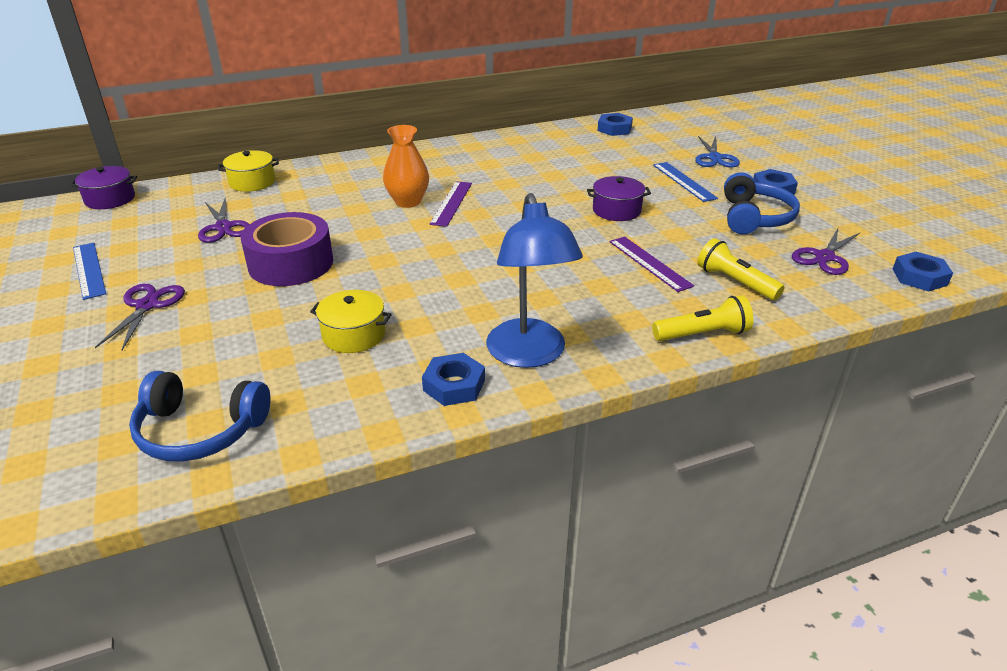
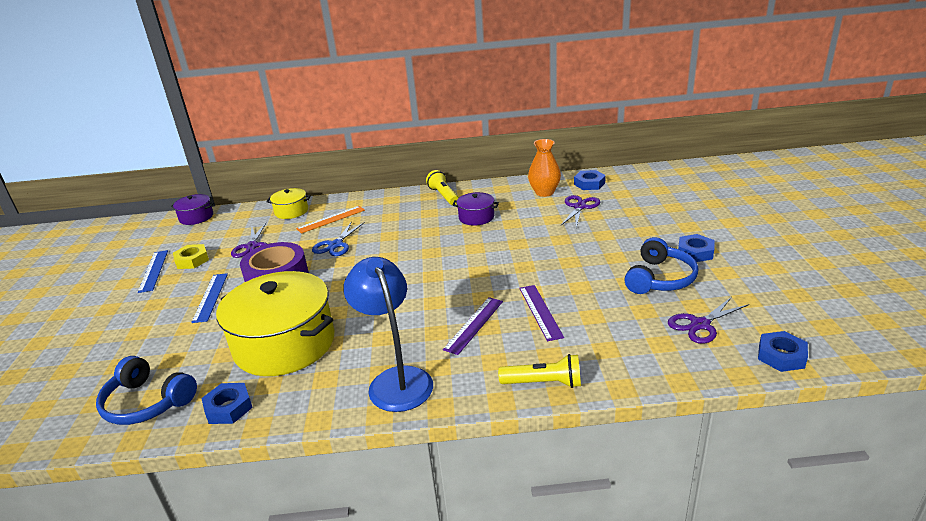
camera: 20 degrees right, 5 degrees down
(142, 252) = (192, 260): none -> yellow nut
(147, 306) = (171, 302): purple scissors -> purple scissors (579, 207)
(316, 187) = (331, 219): none -> orange ruler
(354, 335) = (284, 344): yellow pot -> yellow pot, size x2.15
(408, 202) = (387, 237): orange vase -> orange vase (544, 192)
(451, 203) = (418, 241): purple ruler -> purple ruler (474, 325)
(454, 385) = (327, 396): blue nut -> blue nut (229, 408)
(529, 355) = (396, 380): blue lamp -> blue lamp turned 150 degrees clockwise
(616, 210) = (543, 260): purple pot -> purple pot (476, 217)
(684, 181) = (618, 238): blue ruler -> blue ruler (210, 297)
(715, 158) = (660, 217): blue scissors -> blue scissors (336, 245)
(735, 282) = (602, 339): yellow flashlight -> yellow flashlight (443, 196)

